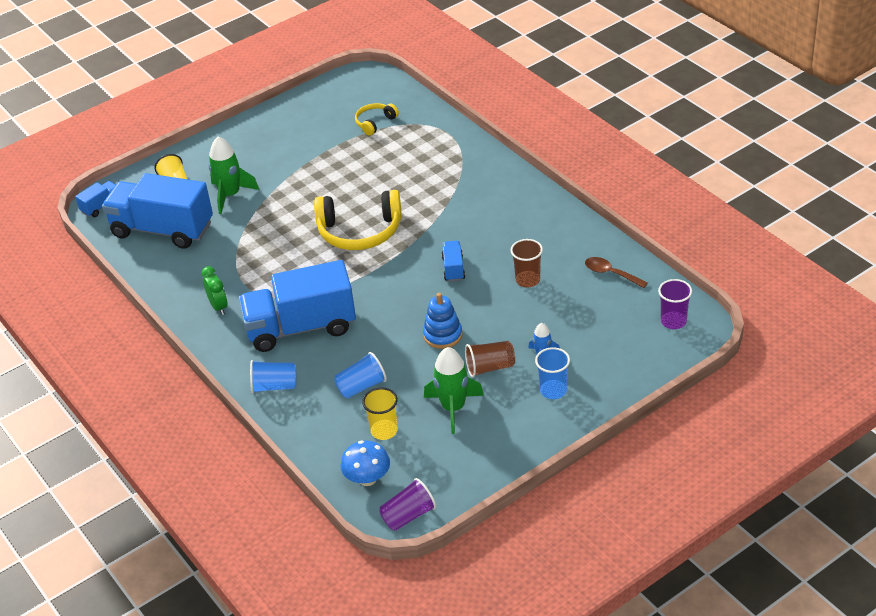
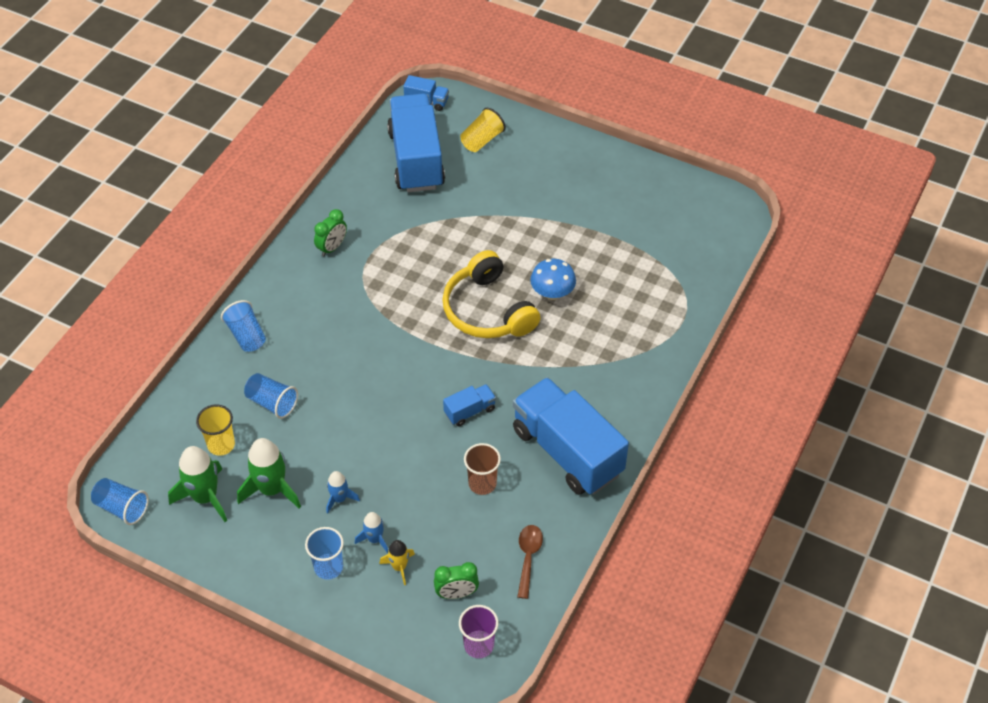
camera: 60 degrees right, 10 degrees up
(230, 195) = (490, 186): green rocket -> green rocket (205, 497)
(301, 327) = (331, 322): blue truck -> blue truck (567, 451)
(367, 478) = (157, 456): blue mushroom -> blue mushroom (552, 293)
(375, 122) = (663, 252): yellow headphones -> none
(408, 516) = (122, 508): purple cup -> blue cup
(443, 335) = (368, 441): blue stacking toy -> none
(490, 367) = (339, 499): brown cup -> blue rocket
(577, 348) = (399, 567): none -> yellow rocket
(621, 321) = (456, 594): none -> green clock

